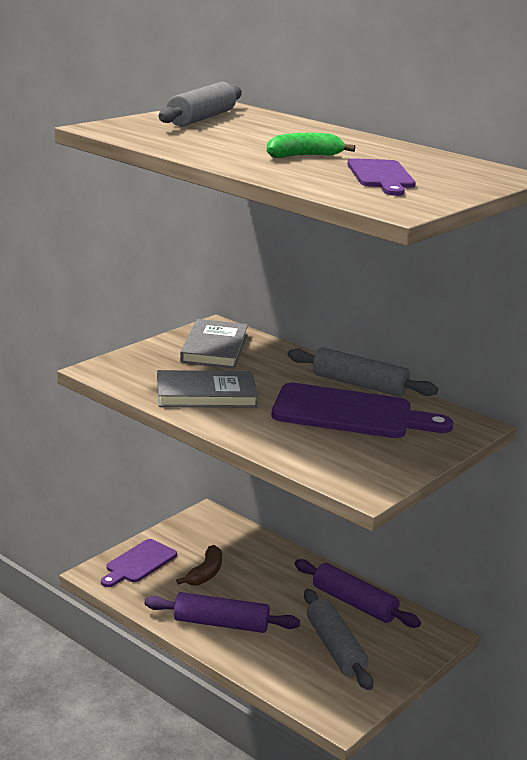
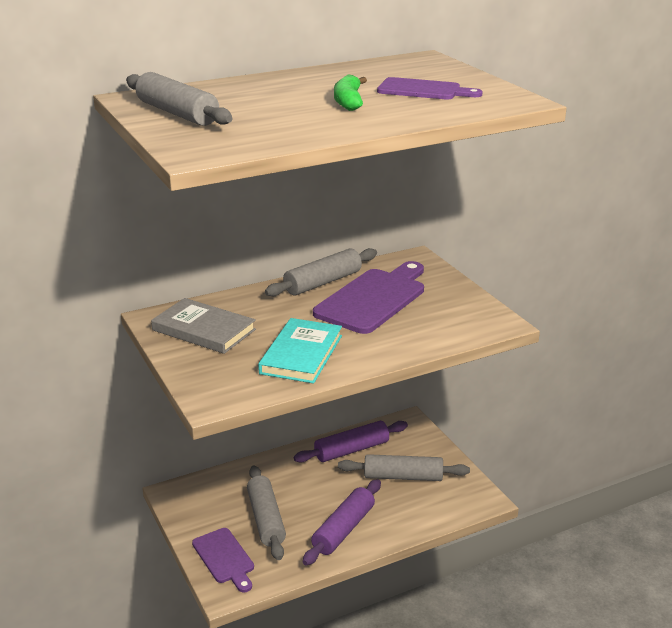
camera: 65 degrees left, 5 degrees up
(205, 573) = (266, 519): brown banana -> grey rolling pin
(206, 394) = (301, 354): grey book -> turquoise book

